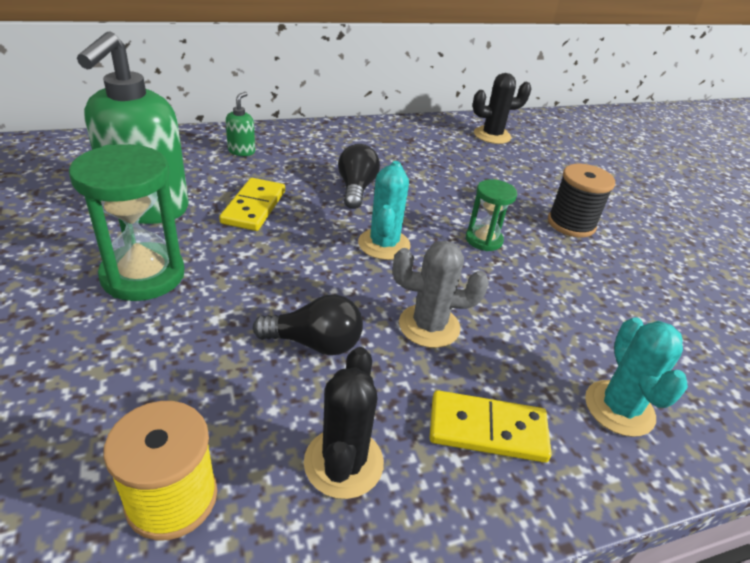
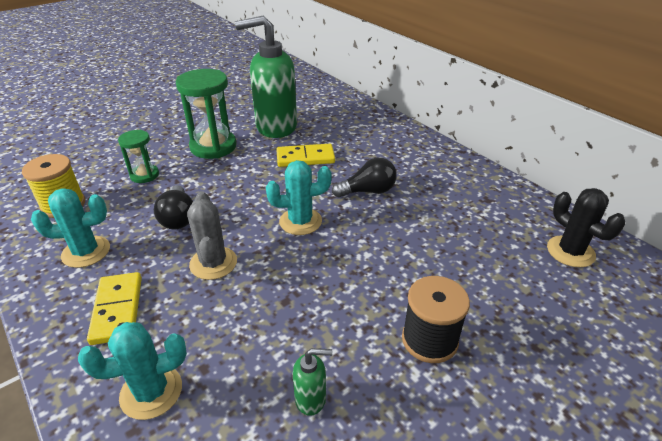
camera: 75 degrees right, 0 degrees up
(241, 151) = (372, 133): green soap dispenser -> green soap dispenser (311, 398)
(343, 462) = (86, 252): black cactus -> turquoise cactus
(483, 240) = (347, 275): green hourglass -> green hourglass (144, 175)

